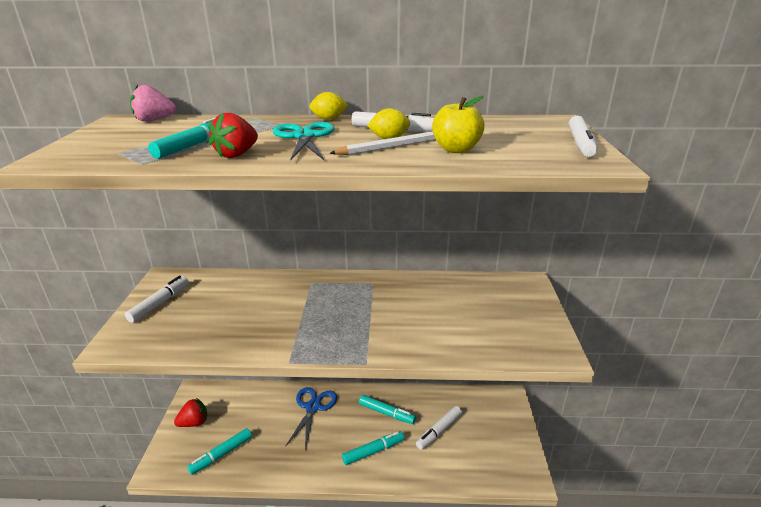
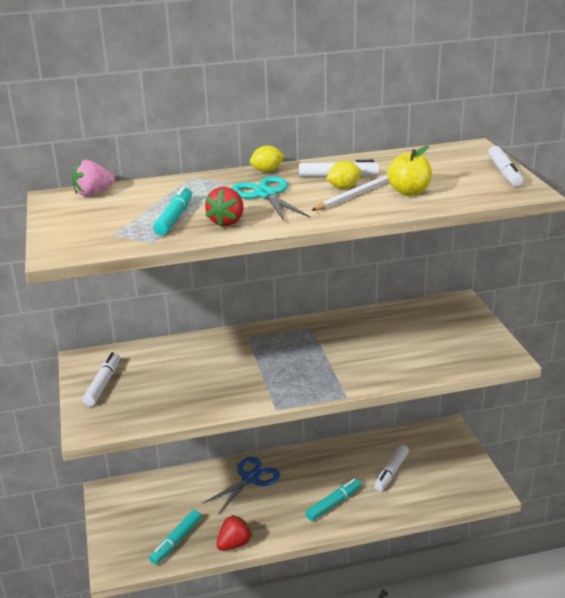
camera: 15 degrees left, 0 degrees up
(194, 422) = (126, 520): red strawberry -> red strawberry (234, 544)
(313, 407) = (250, 479): blue scissors -> blue scissors turned 45 degrees clockwise
(386, 413) = (331, 468): turquoise marker -> none

